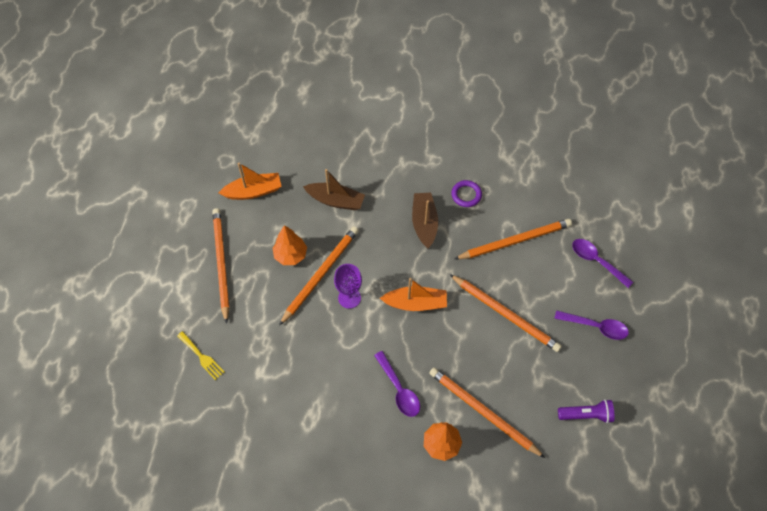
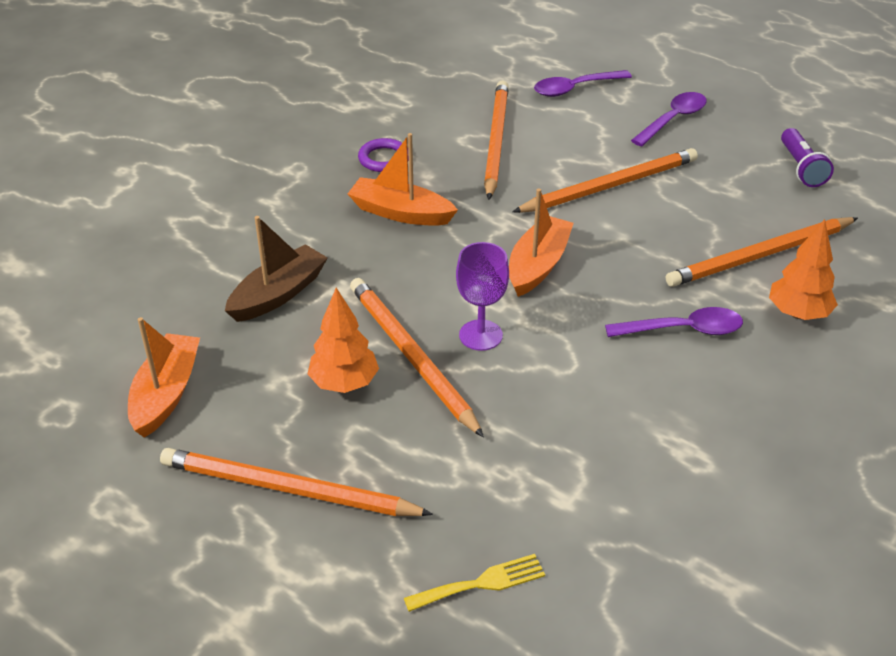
camera: 65 degrees left, 20 degrees down
(424, 223) = (400, 213): brown boat -> orange boat
(586, 414) = (801, 168): purple flashlight -> purple flashlight turned 150 degrees clockwise

